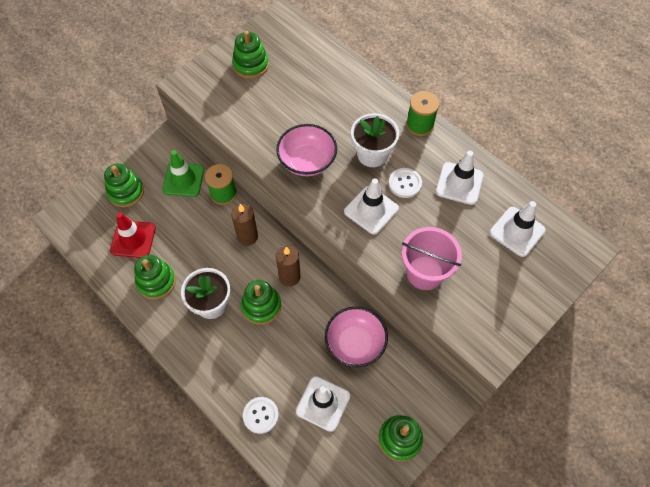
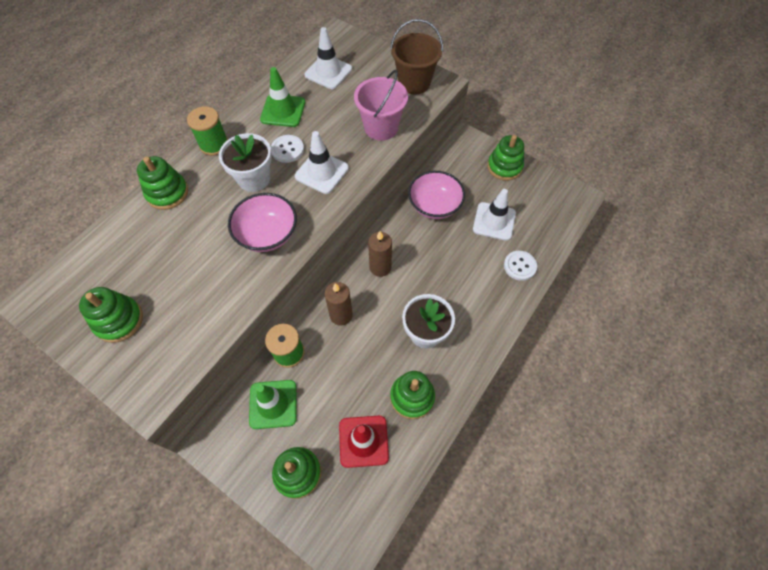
camera: 100 degrees left, 0 degrees up
(261, 306) = (417, 286): green stacking toy -> green stacking toy (167, 193)
(459, 183) = (283, 111): white traffic cone -> green traffic cone
(493, 321) = (414, 83): none -> brown bucket

